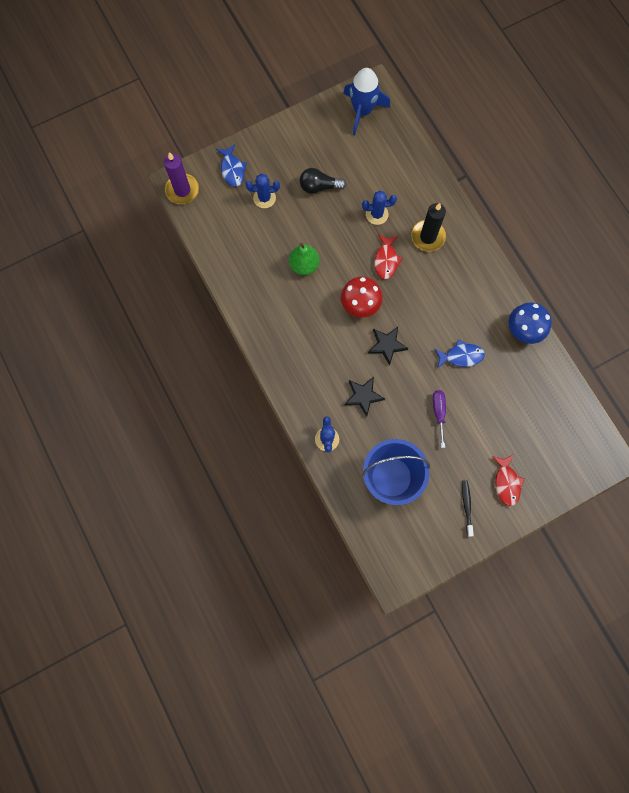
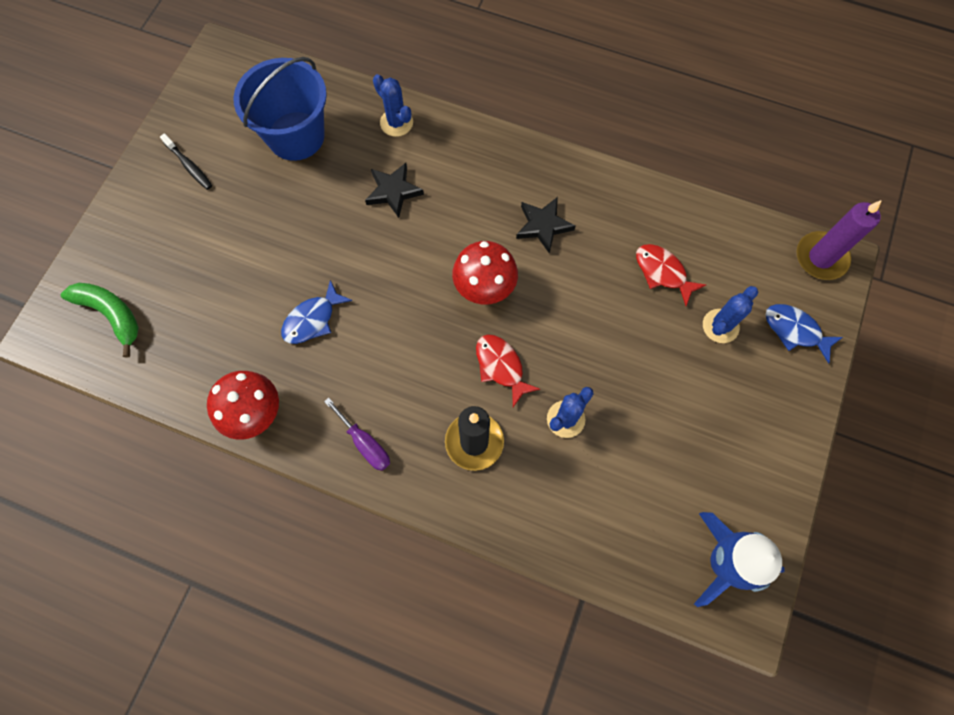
camera: 140 degrees right, 5 degrees down
(304, 265) = (593, 282): green pear -> none
(319, 187) = (671, 397): black light bulb -> none
(387, 345) = (412, 265): black star -> black star (543, 226)
(439, 412) = (292, 236): purple screwdriver -> purple screwdriver (365, 443)
(506, 482) = (158, 220): red fish -> red fish (662, 272)
(523, 330) = (254, 413): blue mushroom -> red mushroom
(566, 442) = (111, 314): none -> green banana

